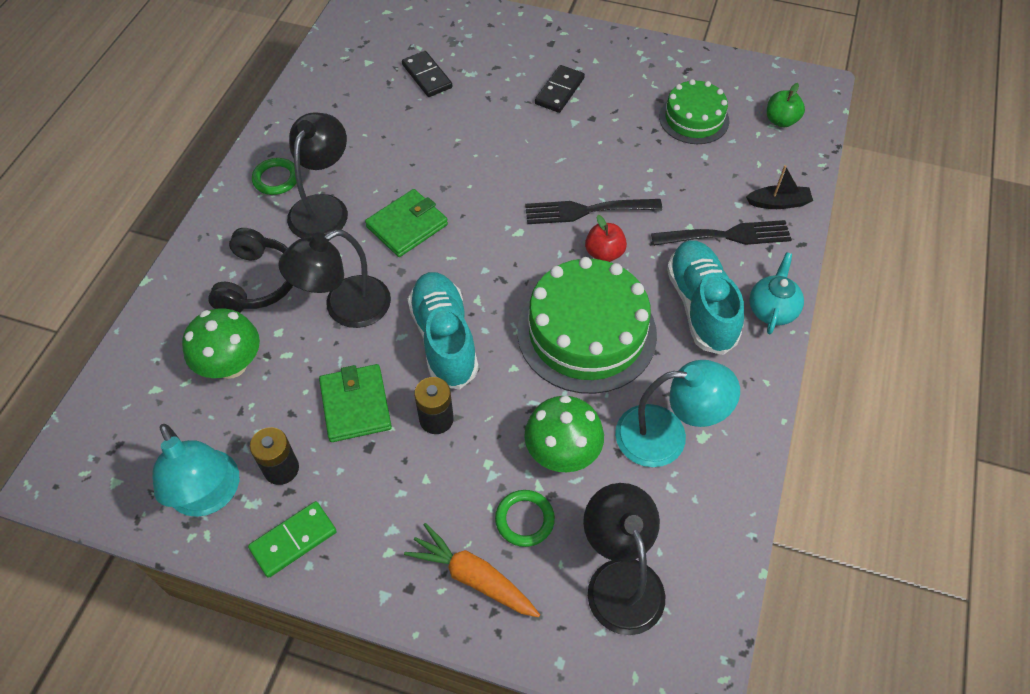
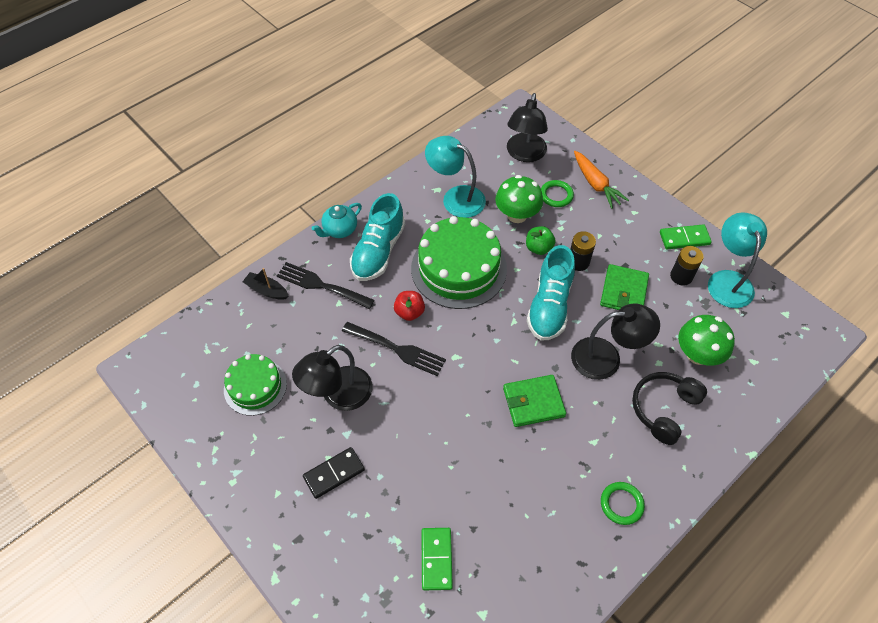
camera: 150 degrees left, 0 degrees up
(323, 207) = (591, 452): black lamp -> black lamp (338, 395)
(427, 76) = (436, 559): black domino -> green domino
(781, 121) = (196, 351): green apple -> green apple (538, 248)

